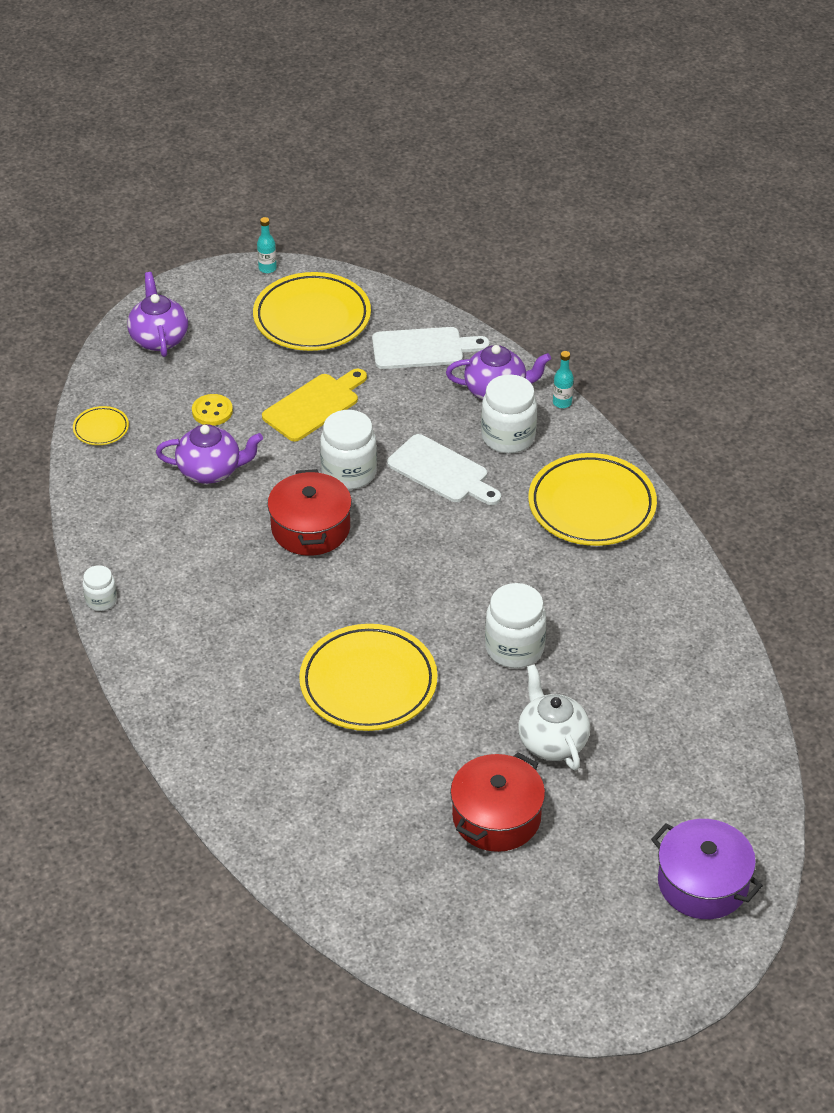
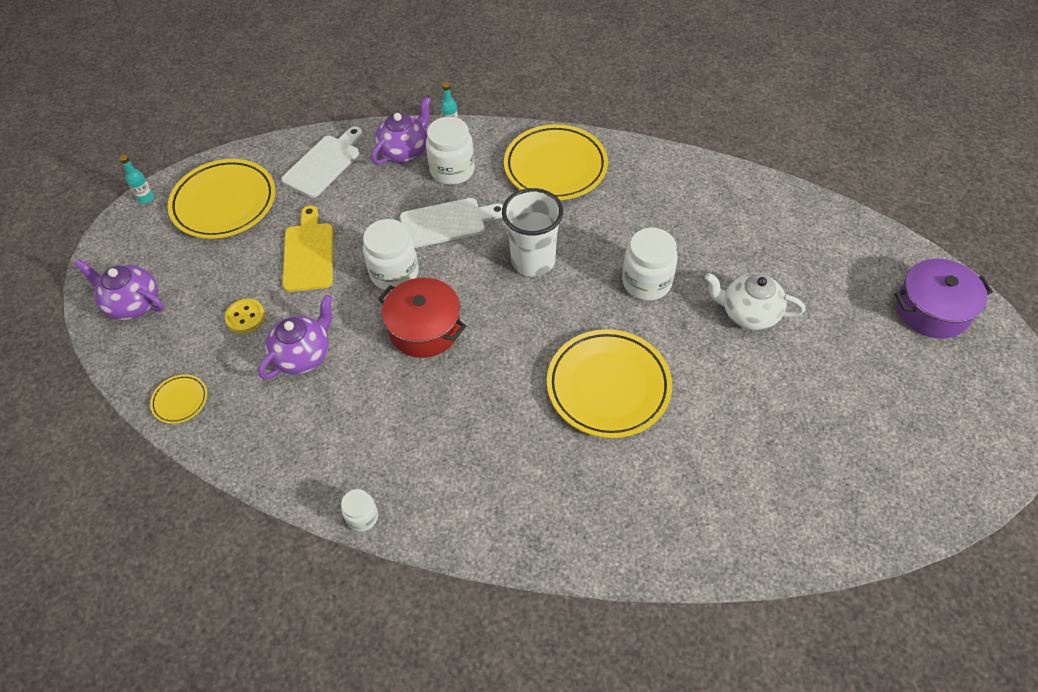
camera: 50 degrees left, 10 degrees up
(458, 555) = (533, 261): none -> white cup
(496, 817) = (796, 387): red pot -> none

